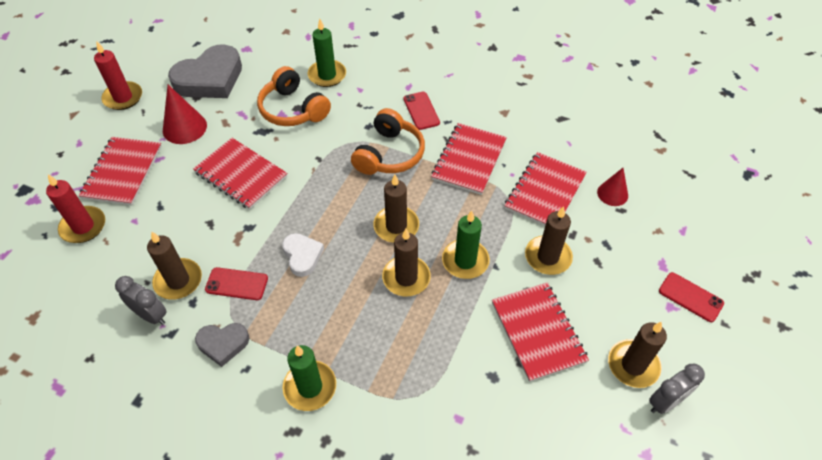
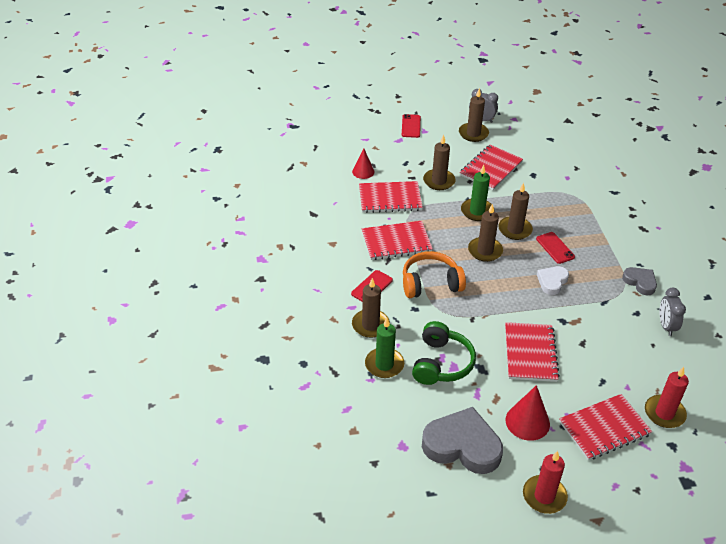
camera: 125 degrees left, 10 degrees down
(178, 281) = (634, 329): brown candle -> brown candle (370, 325)
(236, 284) = (603, 300): red phone -> red phone (555, 248)
(293, 109) = (441, 363): orange headphones -> green headphones
(310, 387) = (617, 234): green candle -> none

